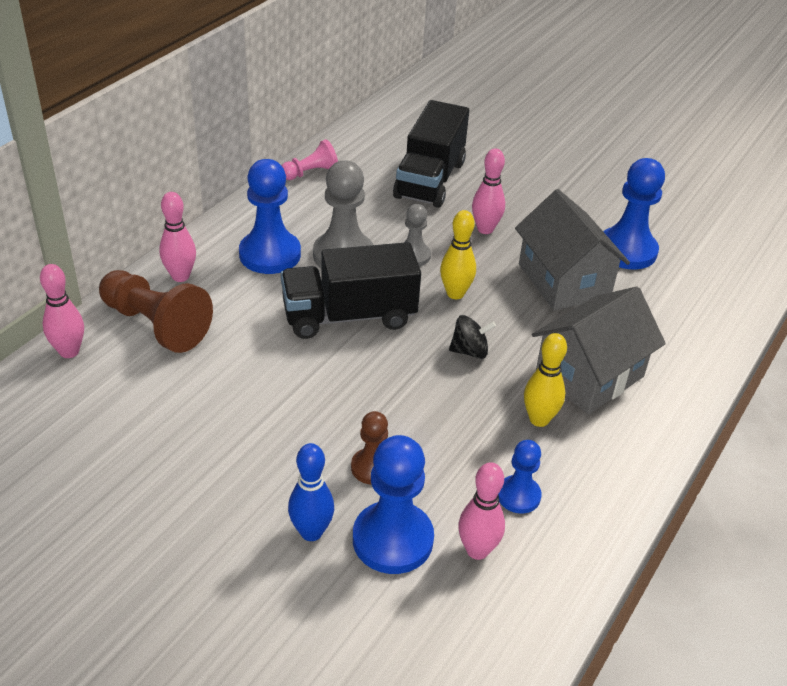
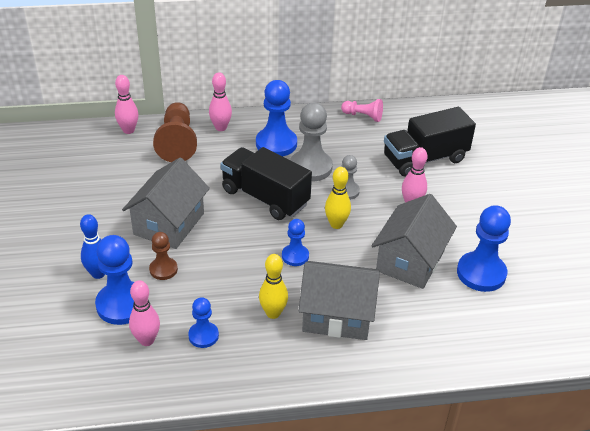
camera: 50 degrees right, 0 degrees up
(297, 417) = (169, 224): none -> grey house
(469, 351) = (295, 256): black spinning top -> blue pawn

